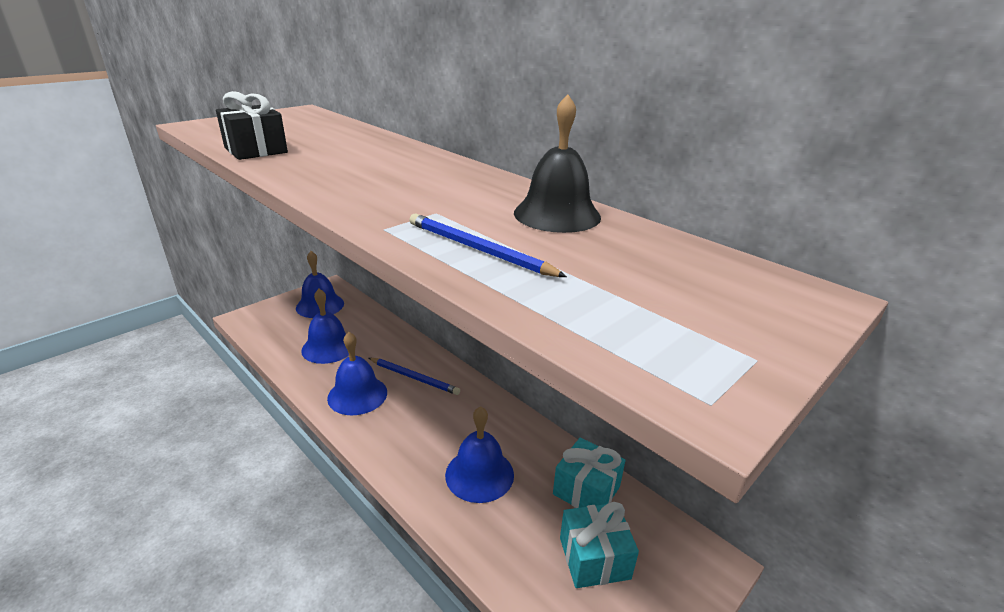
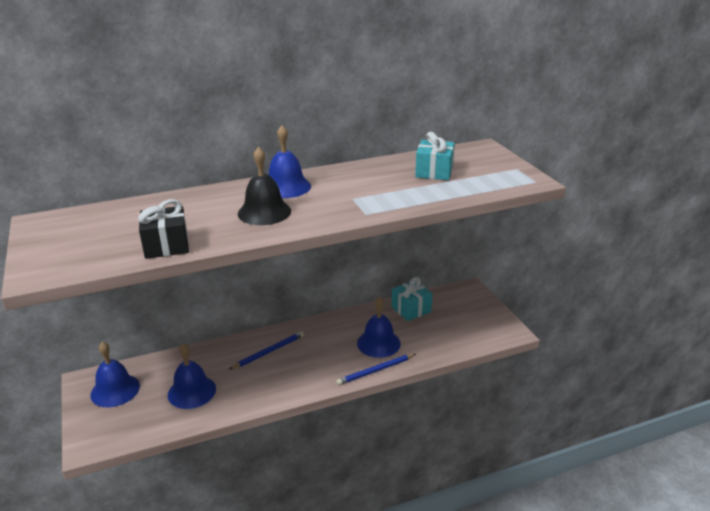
camera: 65 degrees left, 0 degrees up
(357, 395) = (268, 383): blue bell -> blue bell (286, 187)
(478, 249) = (407, 195): blue pencil -> blue pencil (376, 371)
(557, 214) = (377, 171): black bell -> black bell (264, 212)
(594, 558) = (452, 320): turquoise gift -> turquoise gift (434, 172)

